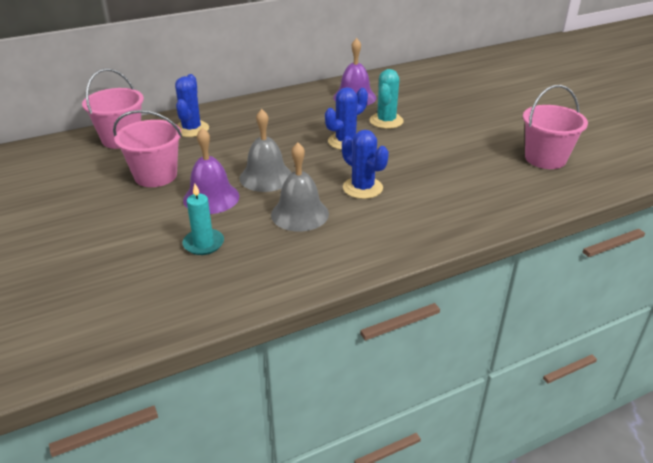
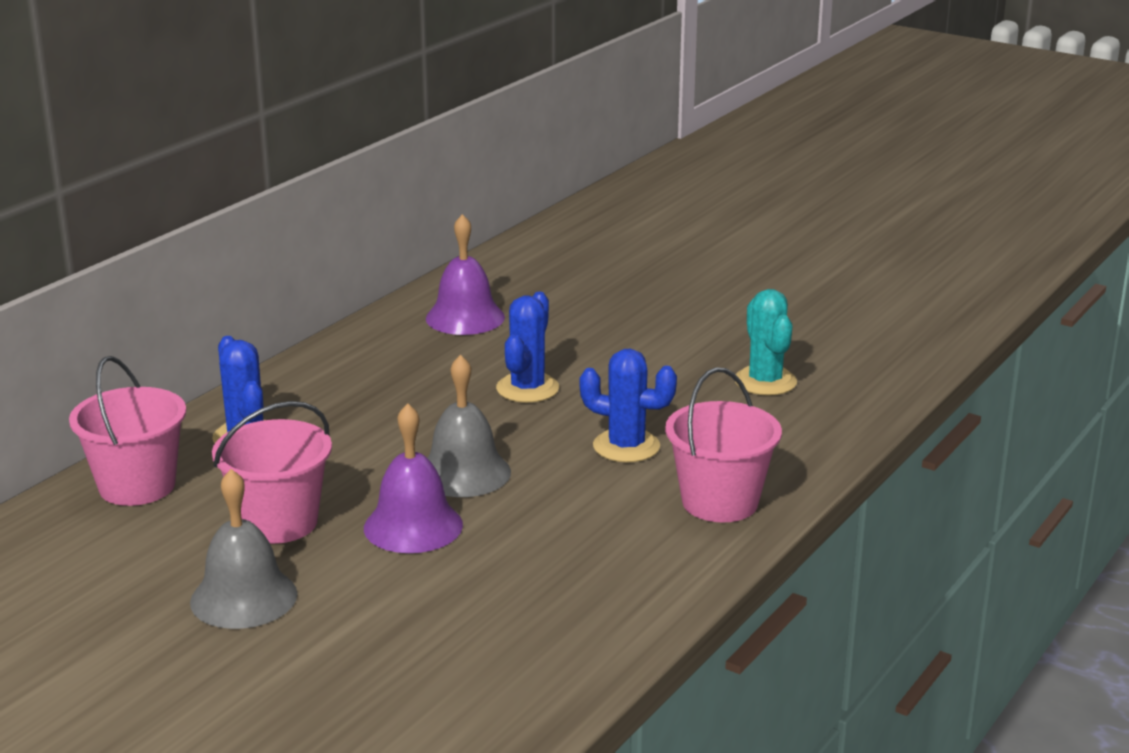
camera: 30 degrees left, 10 degrees down
(203, 244) = (480, 588): turquoise candle -> none
(300, 214) = (575, 507): grey bell -> grey bell (243, 597)
(386, 121) = (556, 342): turquoise cactus -> turquoise cactus (765, 381)
(545, 158) = (831, 338): pink bucket -> pink bucket (720, 502)

